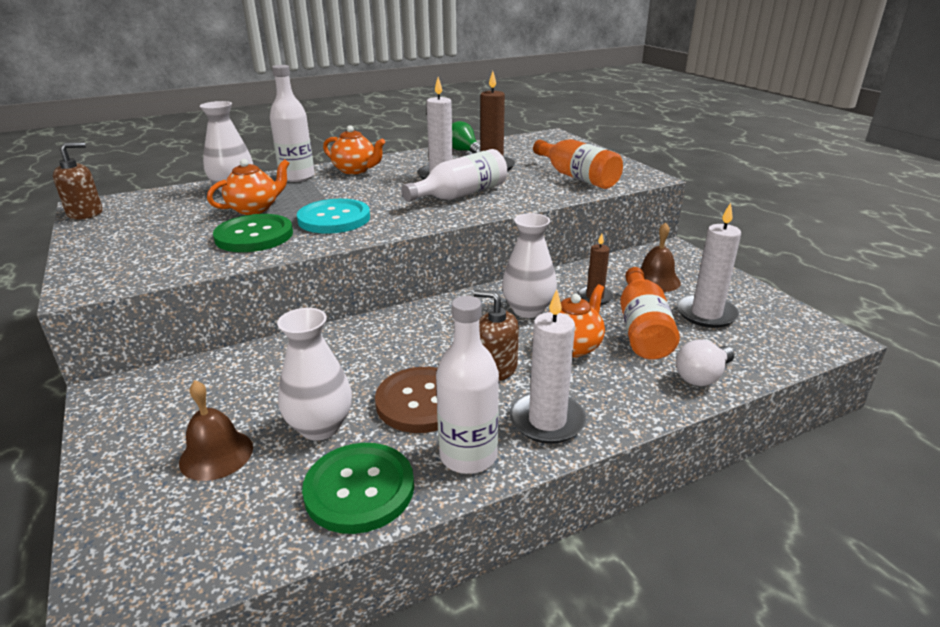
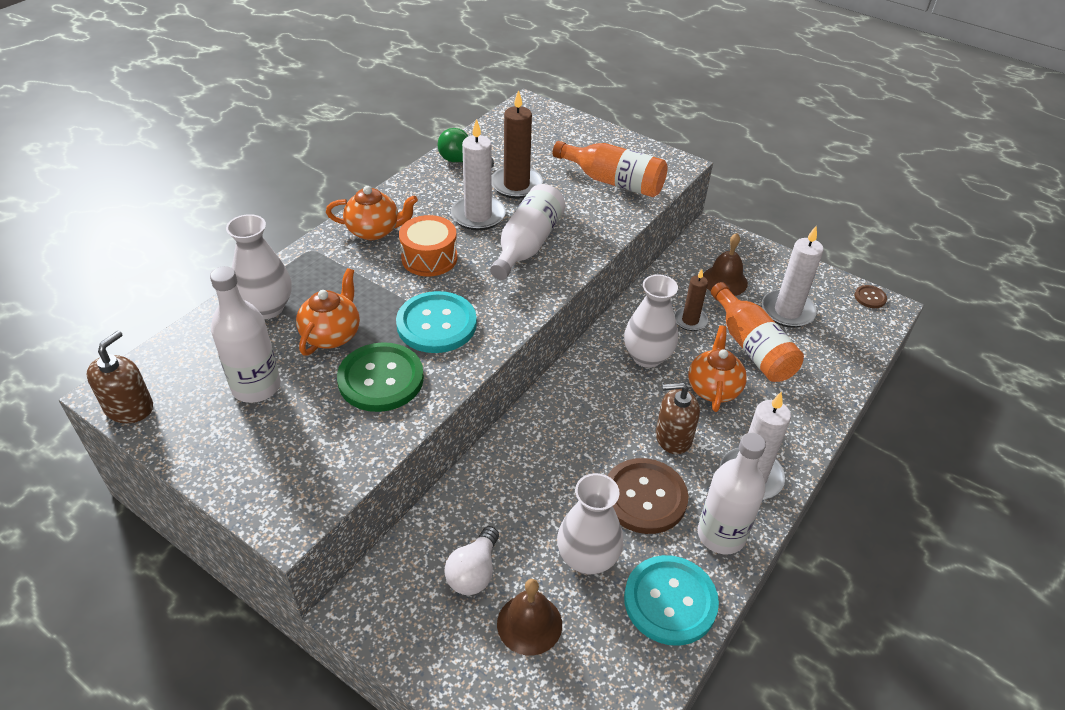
camera: 30 degrees left, 15 degrees up
(297, 177) = (318, 262): white bottle -> white bottle (256, 387)
(359, 489) = (670, 601): green button -> turquoise button
(376, 188) = (429, 258): none -> orange drum
(702, 376) = (825, 385): white light bulb -> white light bulb (474, 572)
(816, 326) = (870, 297): none -> brown button

